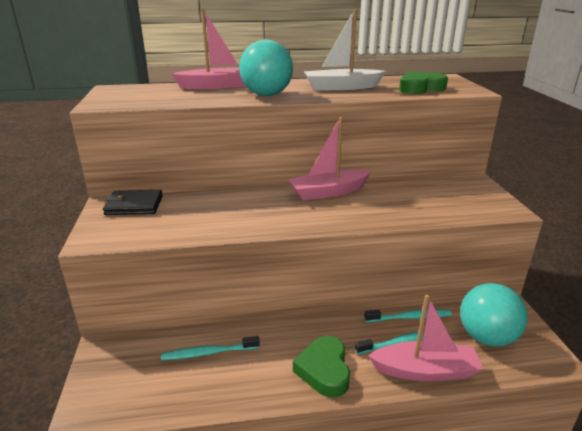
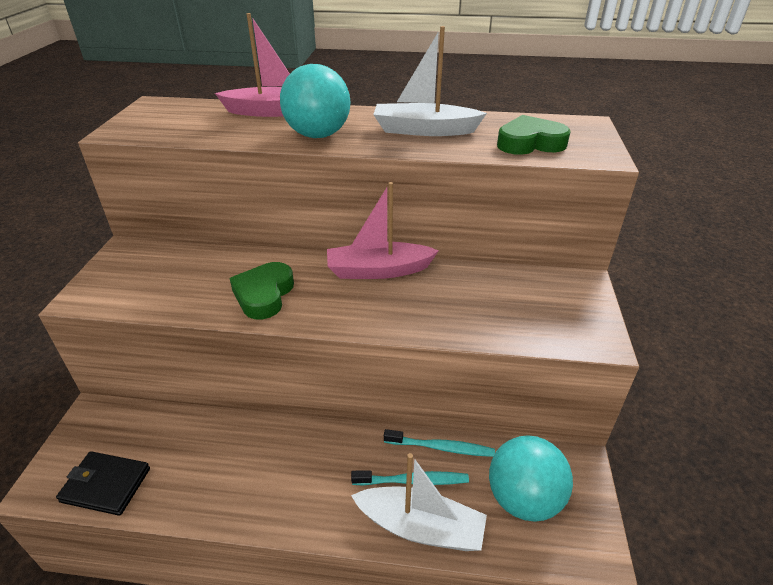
camera: 15 degrees right, 10 degrees up
(134, 205) = (150, 255): black wallet -> black wallet (106, 485)
(209, 353) = (193, 443): turquoise toothbrush -> none
(324, 370) = (304, 496): green heart -> green heart (264, 295)
(425, 371) = (421, 527): pink boat -> white boat

